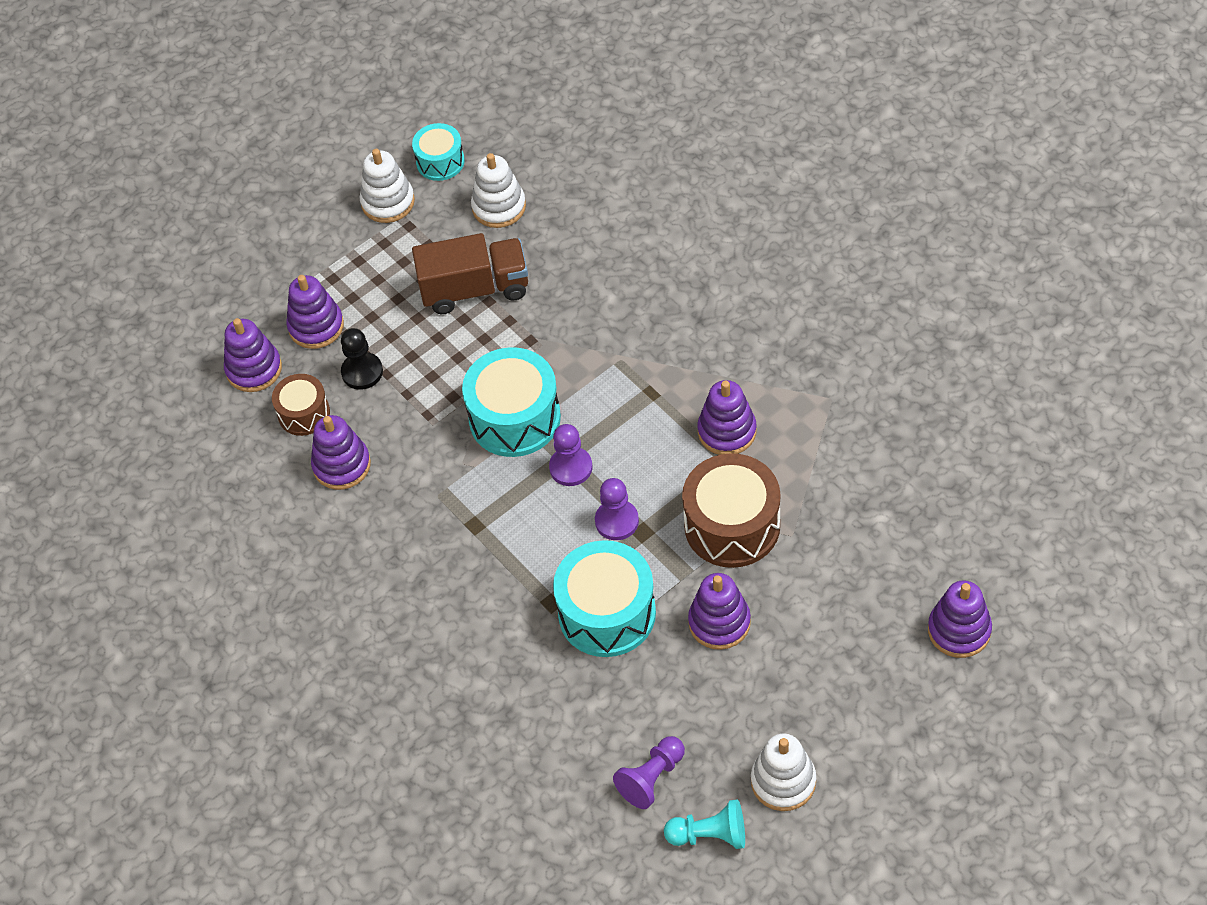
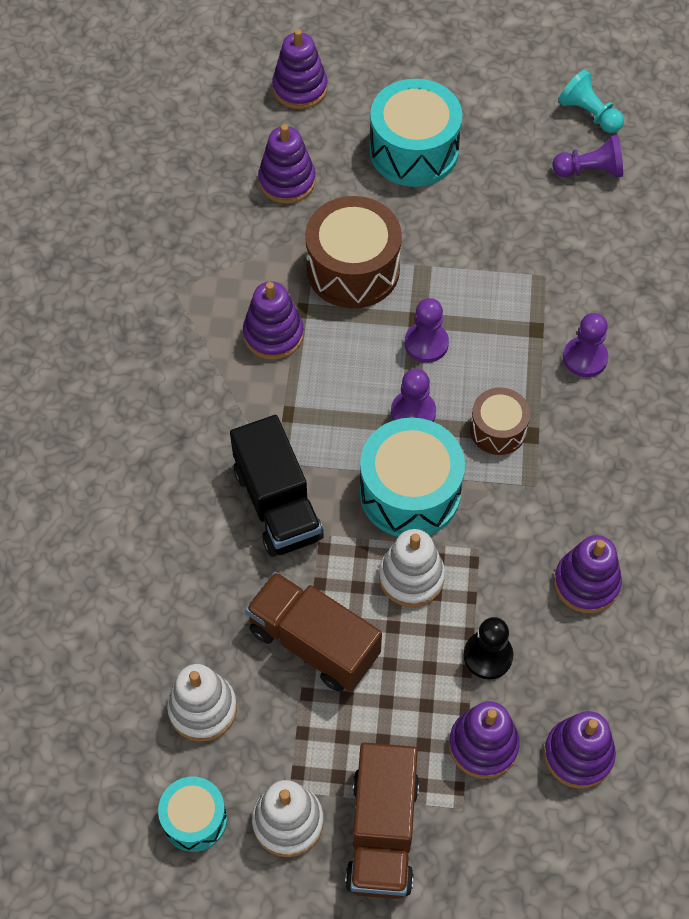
camera: 140 degrees left, 5 degrees up
(304, 413) = (574, 664): brown drum -> brown drum (498, 429)
(330, 241) = (382, 832): none -> brown truck
(494, 614) = (585, 358): none -> purple pawn
(589, 337) = (277, 504): none -> black truck
(607, 613) = (505, 289): turquoise drum -> turquoise drum (414, 151)
(719, 622) = (438, 219): purple stacking toy -> purple stacking toy (287, 181)
(783, 781) = (510, 103): white stacking toy -> white stacking toy (411, 577)

